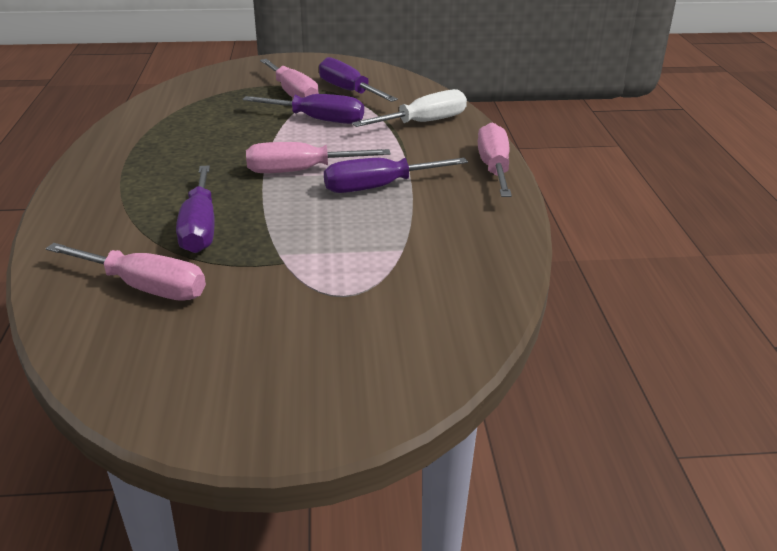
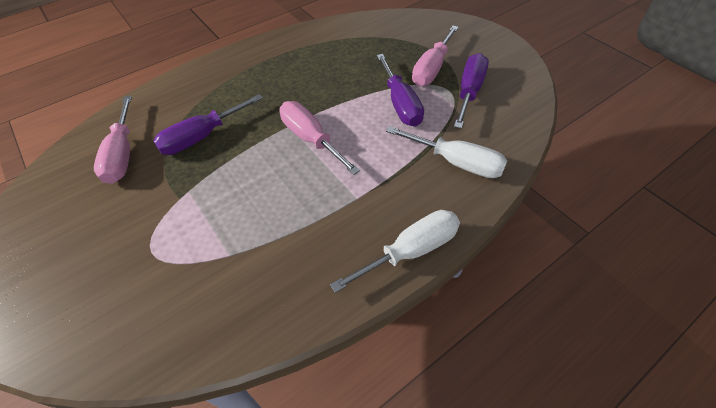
camera: 60 degrees right, 20 degrees up
(378, 187) = (317, 192): purple screwdriver -> none
(494, 168) = (411, 251): pink screwdriver -> white screwdriver

